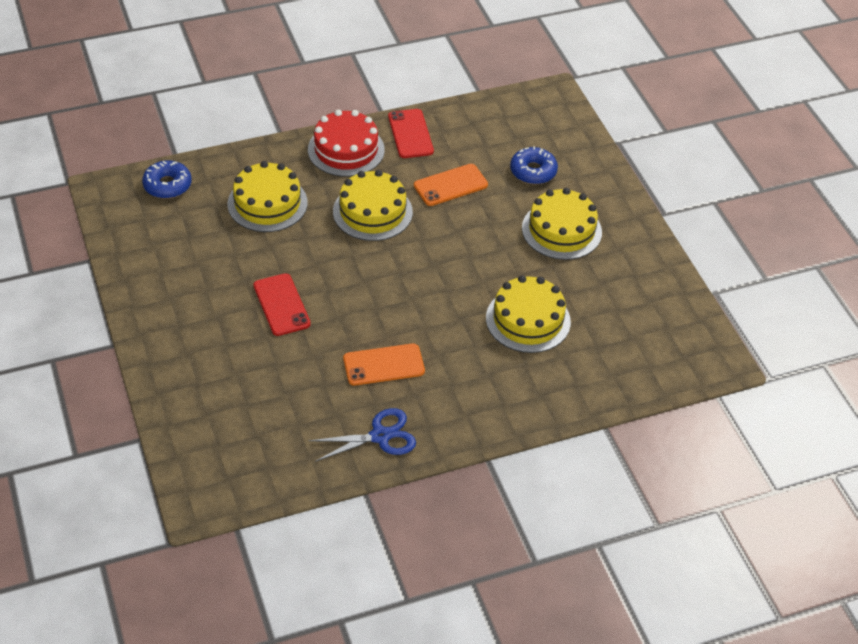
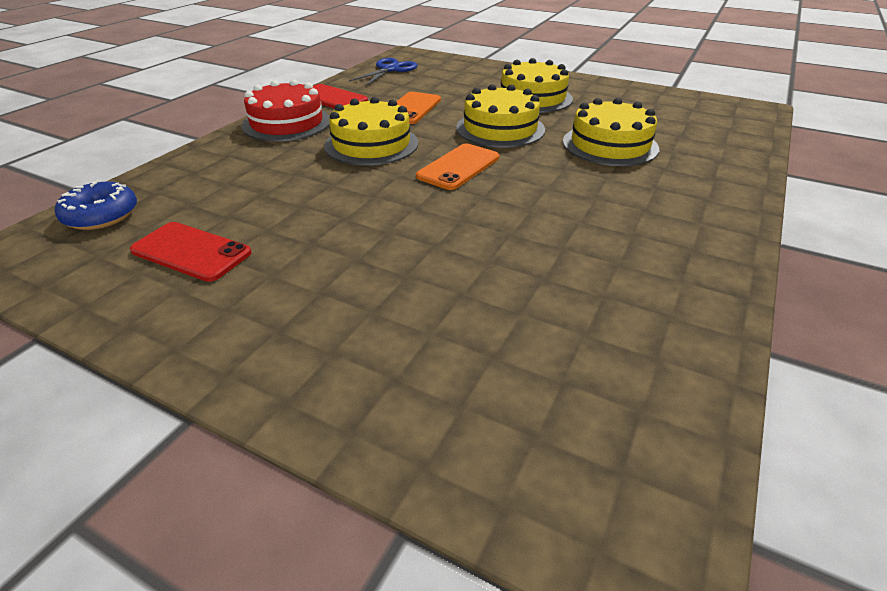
camera: 40 degrees left, 10 degrees down
(267, 203) = (253, 180): yellow cake -> yellow cake (500, 128)
(281, 305) = (386, 241): red phone -> red phone (191, 251)
(380, 436) = (677, 285): blue scissors -> blue scissors (390, 69)
(384, 365) = (567, 229): orange phone -> orange phone (459, 167)
(533, 171) = (458, 83): blue donut -> none

